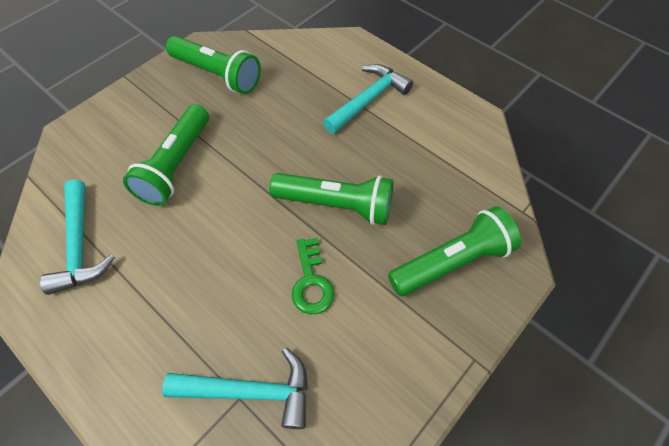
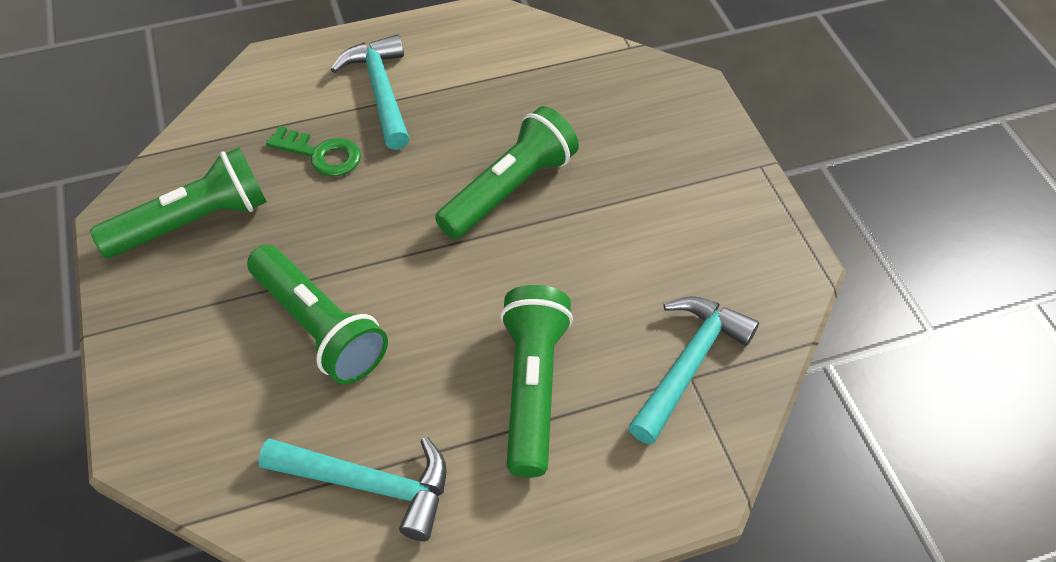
camera: 60 degrees left, 5 degrees down
(311, 282) = (593, 255): green key -> green key (321, 154)
(452, 262) = (648, 128): green flashlight -> green flashlight (532, 387)

